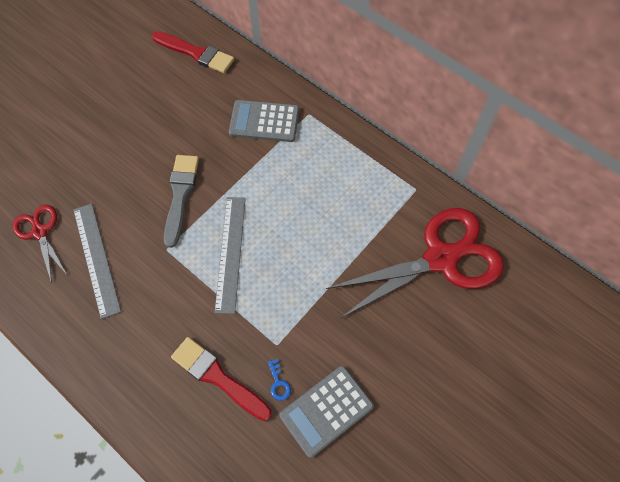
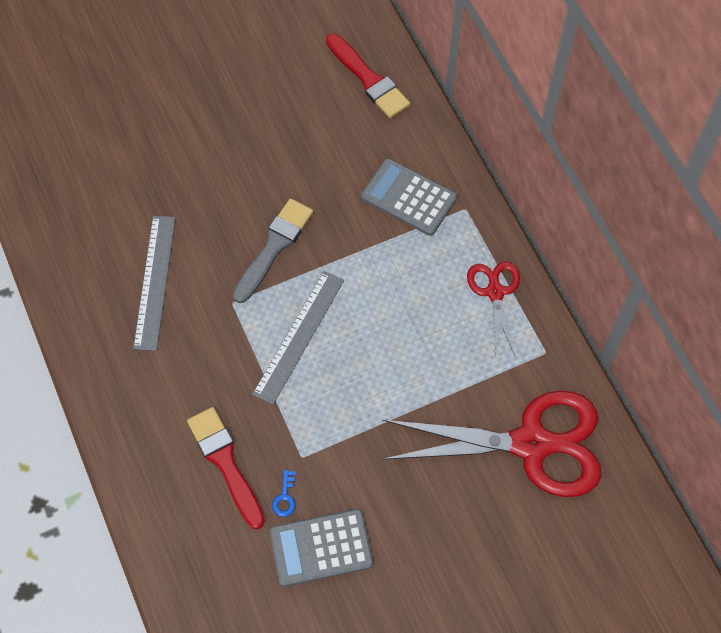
camera: 25 degrees right, 0 degrees up
(40, 232) = (108, 227): red scissors -> red scissors (495, 292)

